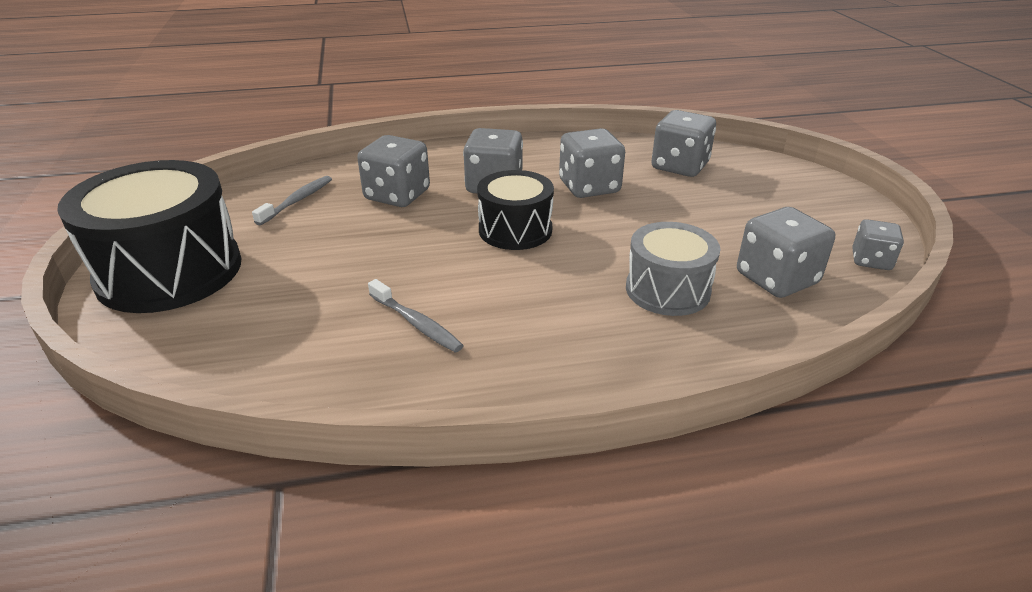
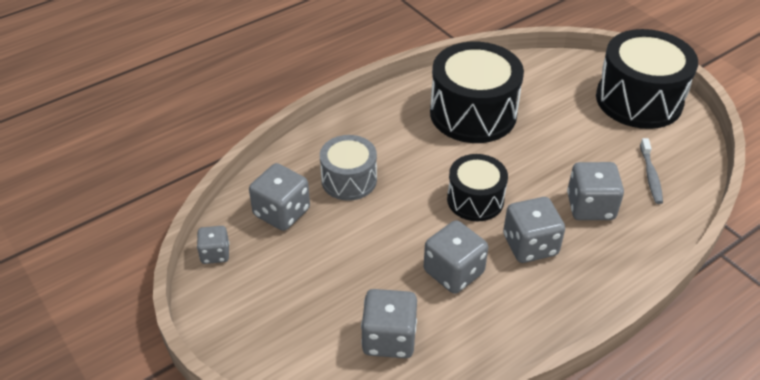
camera: 155 degrees right, 10 degrees up
(416, 323) = (473, 113): grey toothbrush -> black drum

